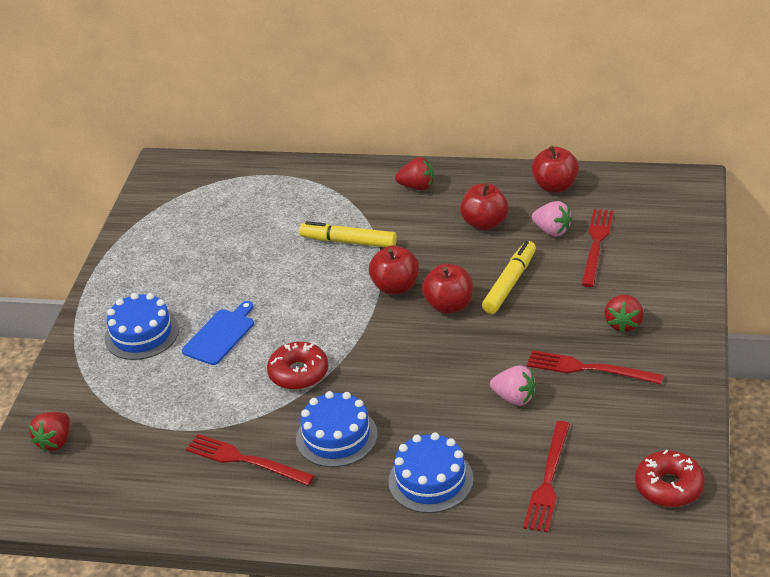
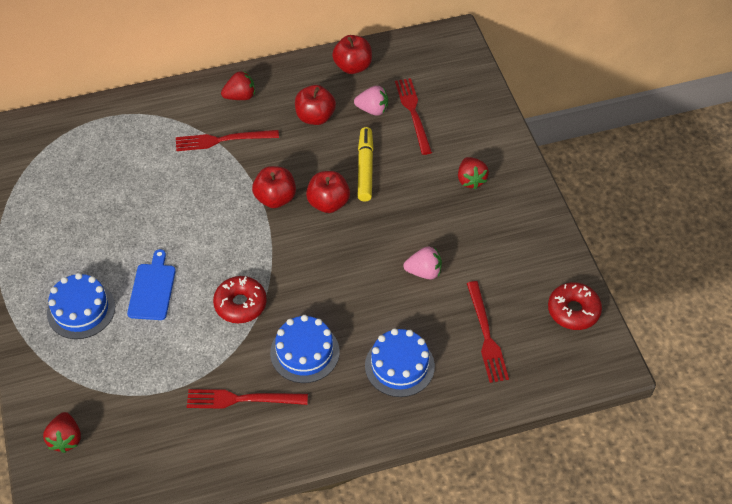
camera: 30 degrees left, 15 degrees up
(348, 241) = (211, 166): yellow marker -> none
(589, 369) = (465, 228): red fork -> red fork (223, 140)

